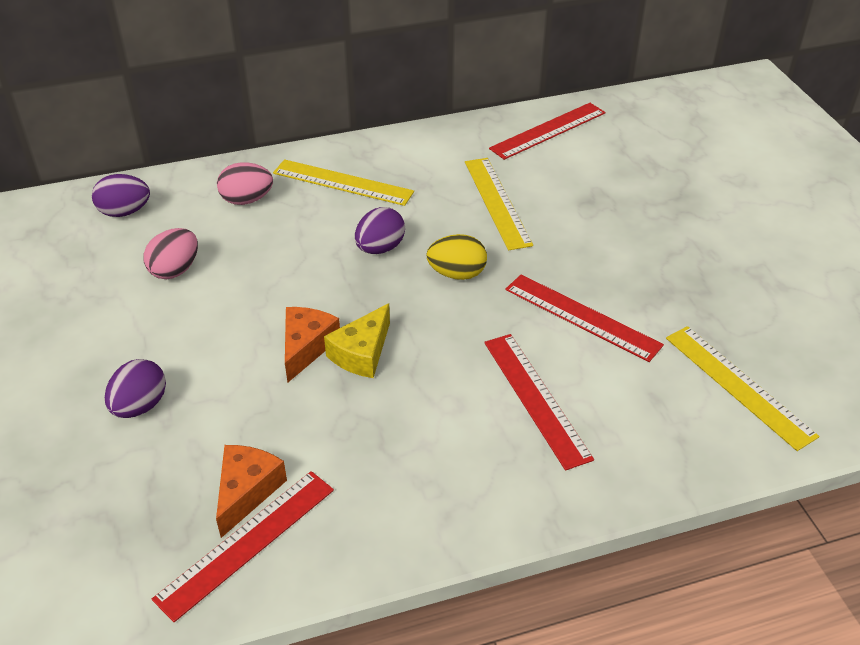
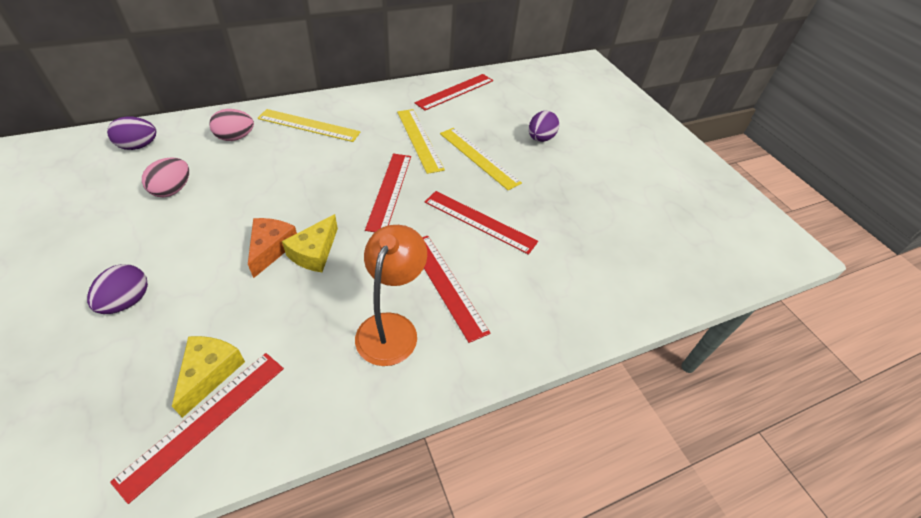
camera: 10 degrees left, 5 degrees up
(246, 491) = (209, 373): orange cheese -> yellow cheese
(380, 248) = (333, 172): purple egg -> purple egg (540, 139)
(457, 274) = (389, 191): yellow egg -> red ruler
(465, 448) = (391, 327): none -> orange lamp
(738, 386) = (592, 270): yellow ruler -> yellow ruler (478, 157)

